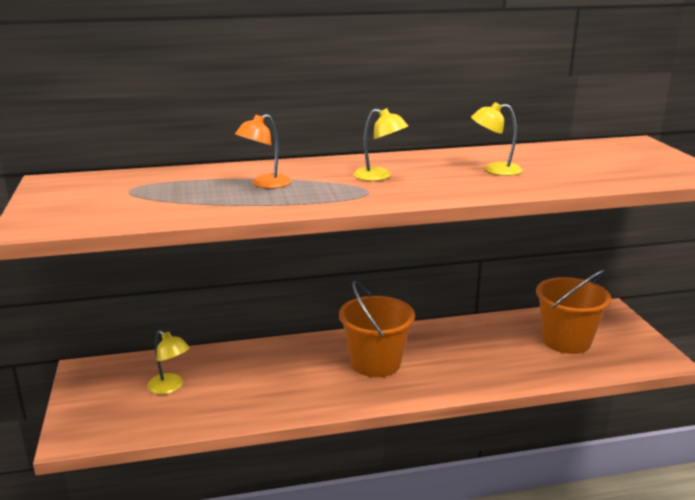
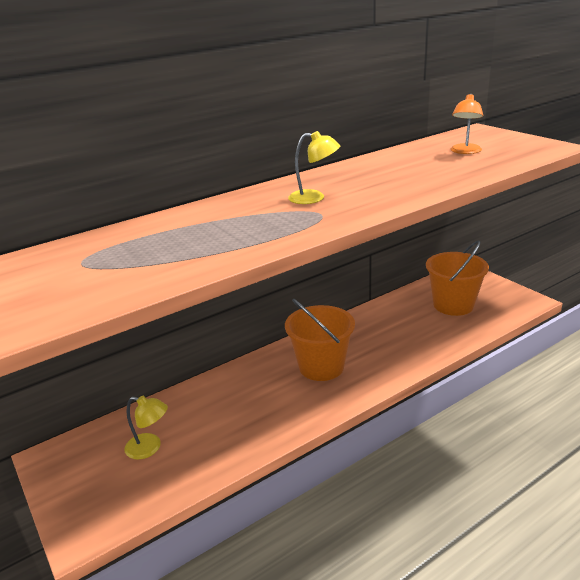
camera: 20 degrees left, 5 degrees up
(265, 184) = (217, 227): orange lamp -> orange lamp (465, 151)
(494, 170) = (402, 172): yellow lamp -> none

